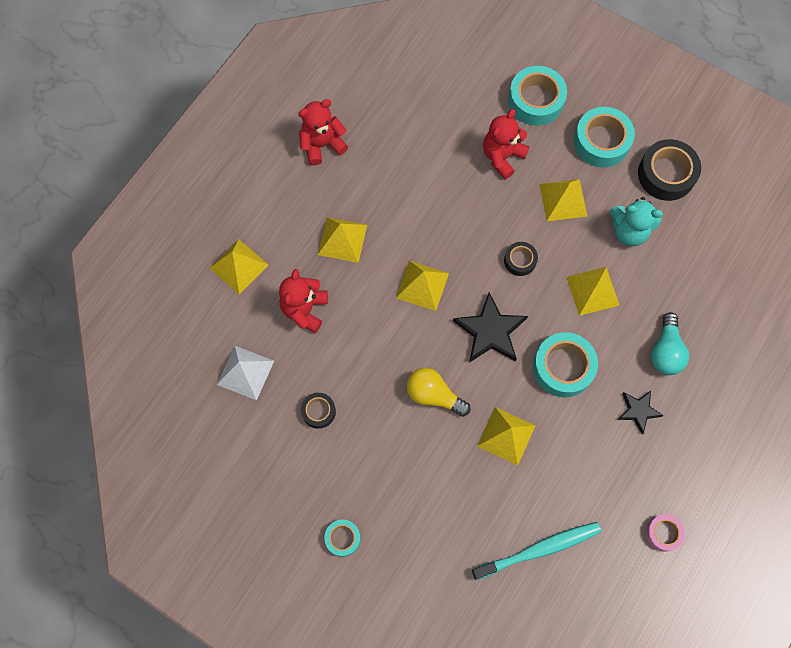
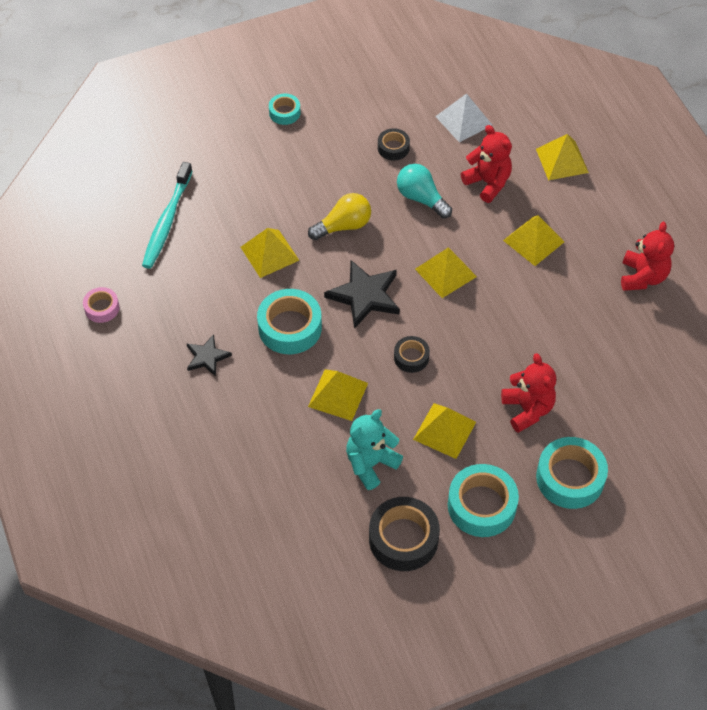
camera: 125 degrees right, 15 degrees down
(665, 351) = (237, 413): turquoise light bulb -> turquoise light bulb (421, 198)

